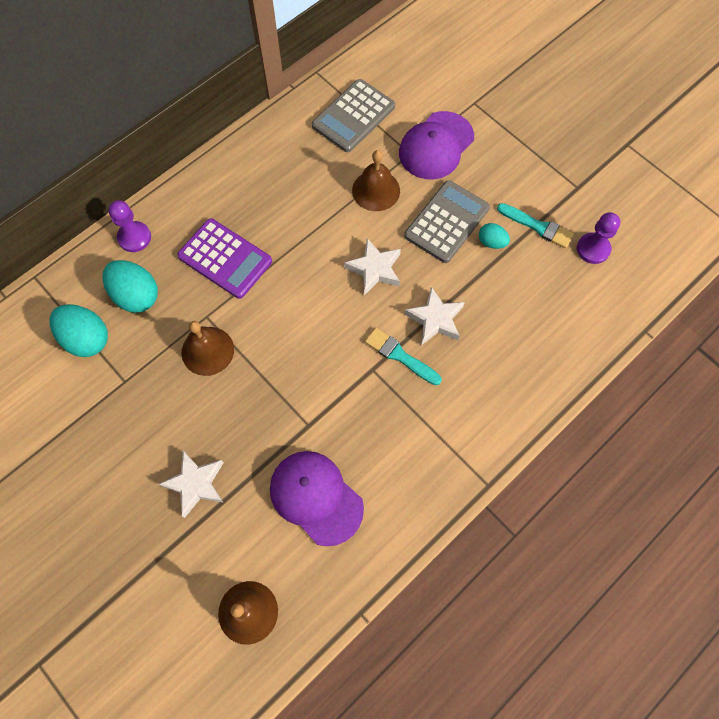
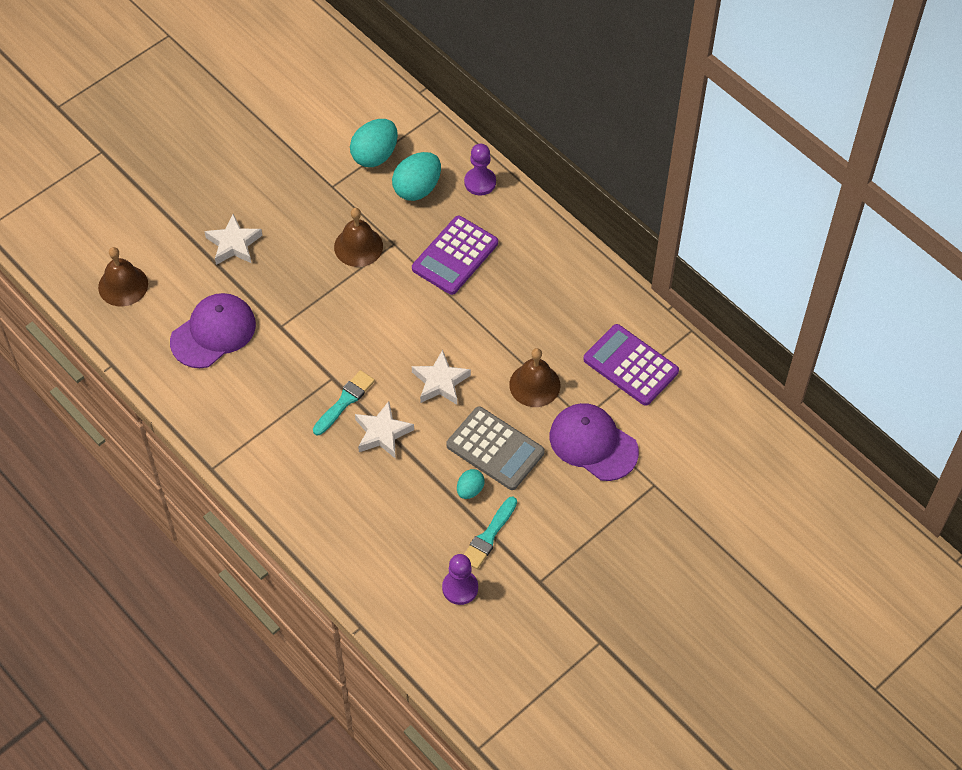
camera: 90 degrees right, 10 degrees down
(353, 116) = (630, 365): grey calculator -> purple calculator

